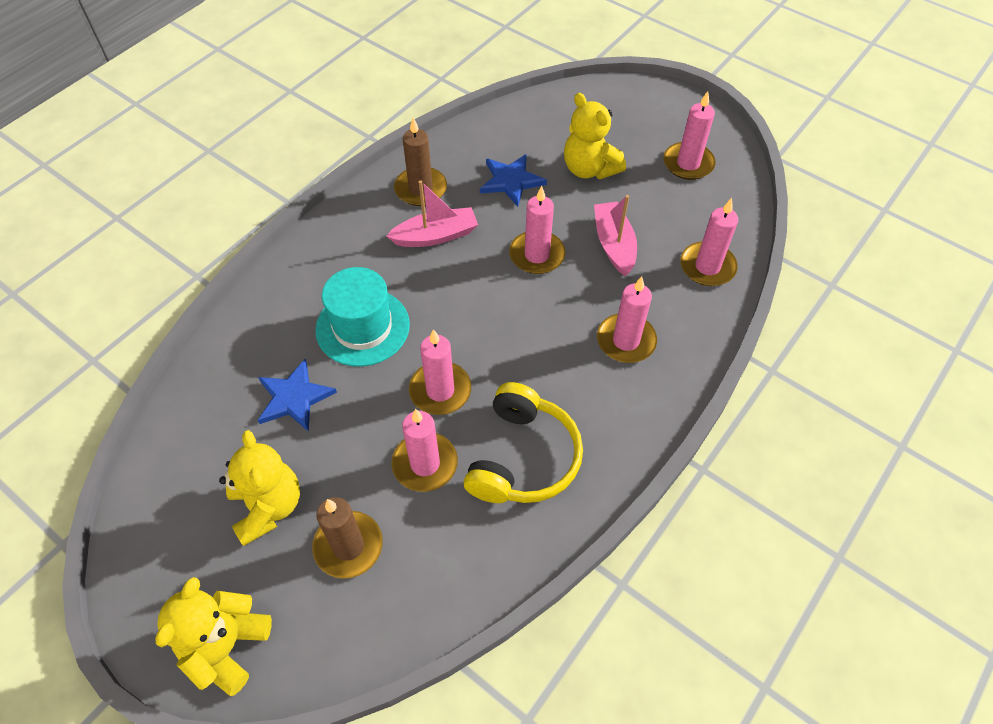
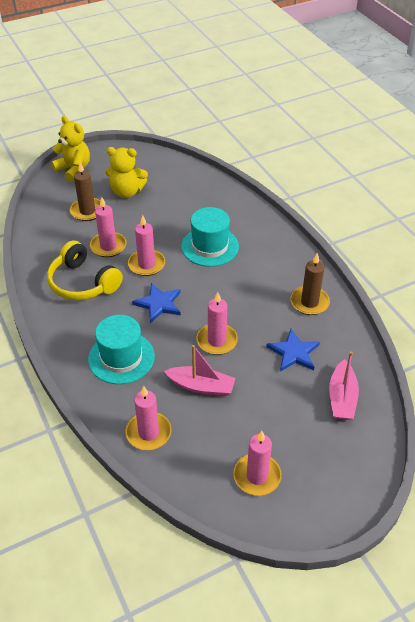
camera: 115 degrees right, 10 degrees down
(294, 398) = (181, 212): blue star -> blue star (159, 304)
(436, 236) = (262, 297): pink boat -> pink boat (342, 398)
(589, 169) = (283, 405): yellow teddy bear -> none
(626, 341) = (121, 357): pink candle -> turquoise hat

